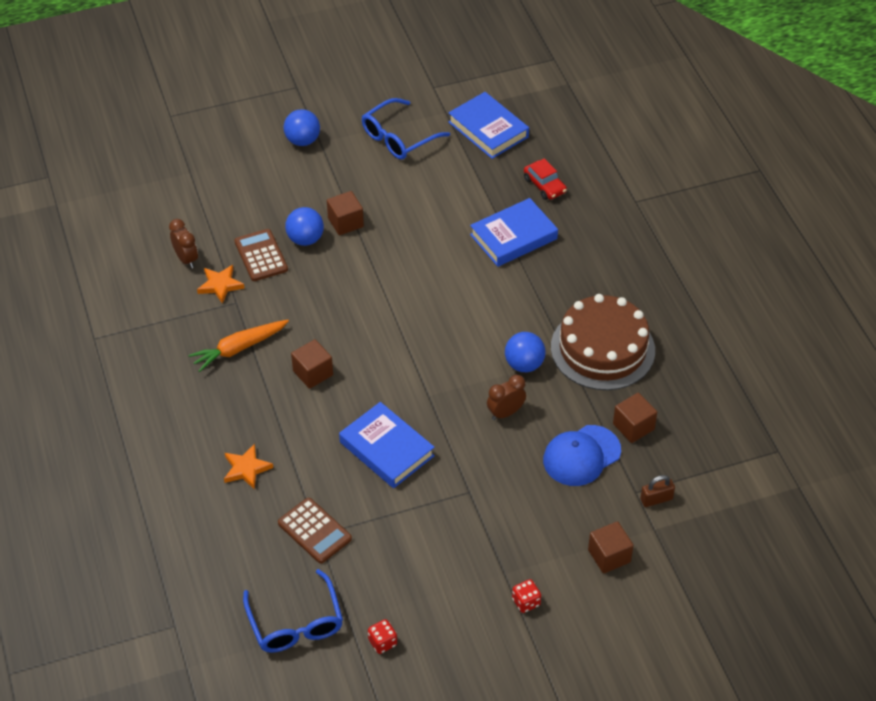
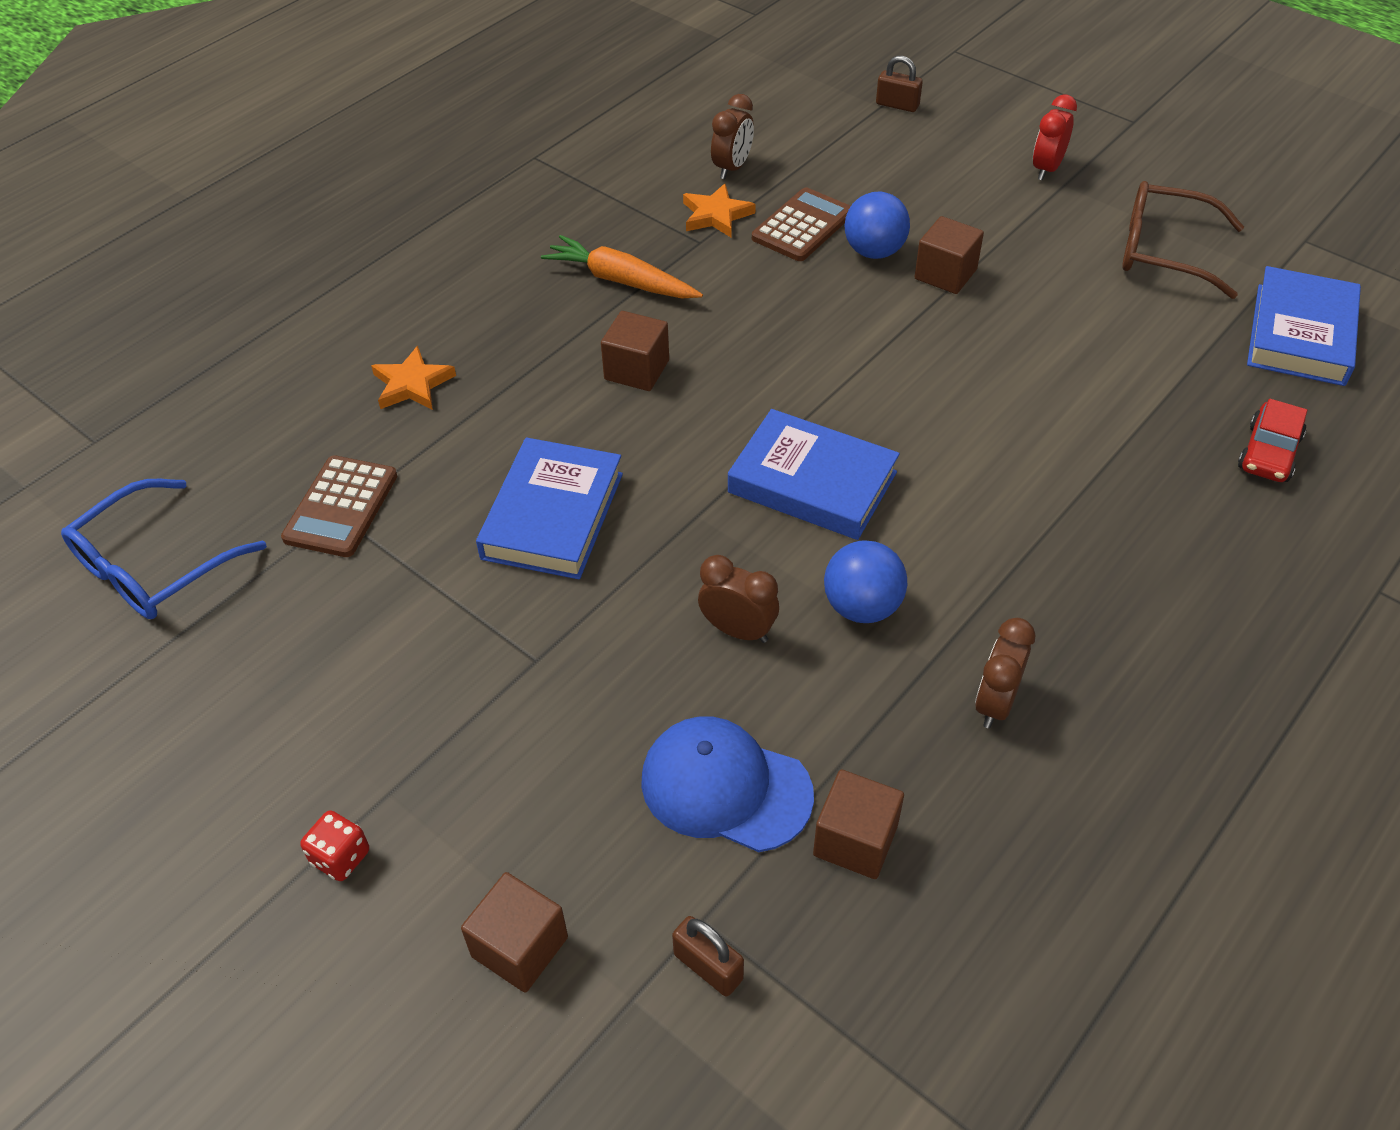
camera: 60 degrees right, 0 degrees up
(196, 165) = (897, 105): none -> brown padlock
(302, 140) = (1046, 169): blue ball -> red clock
(382, 642) = (161, 690): red dice -> none
(399, 138) = (1164, 251): blue glasses -> brown glasses
(513, 237) = (1118, 465): blue book -> blue book (812, 482)
(602, 349) = (995, 703): brown cake -> brown clock

